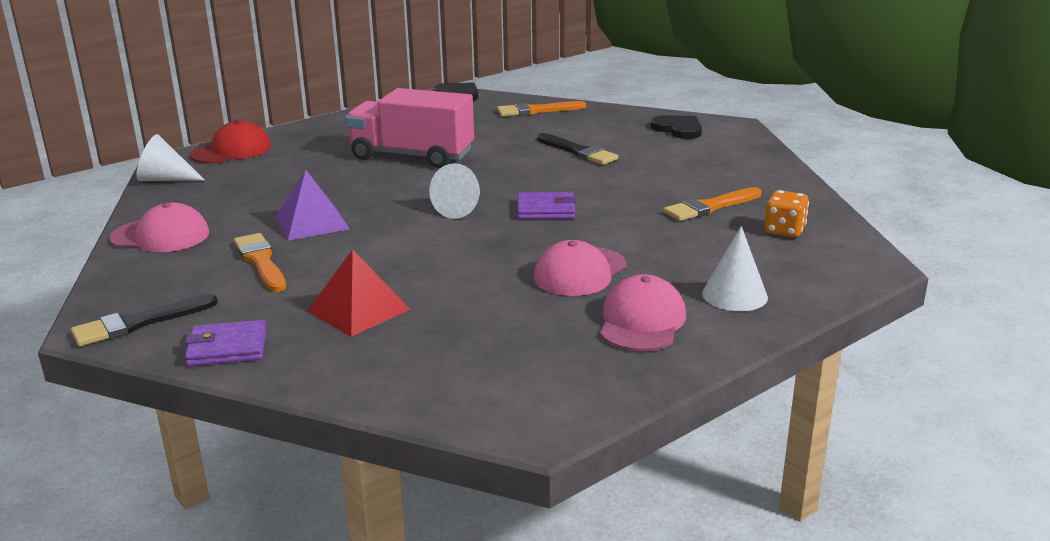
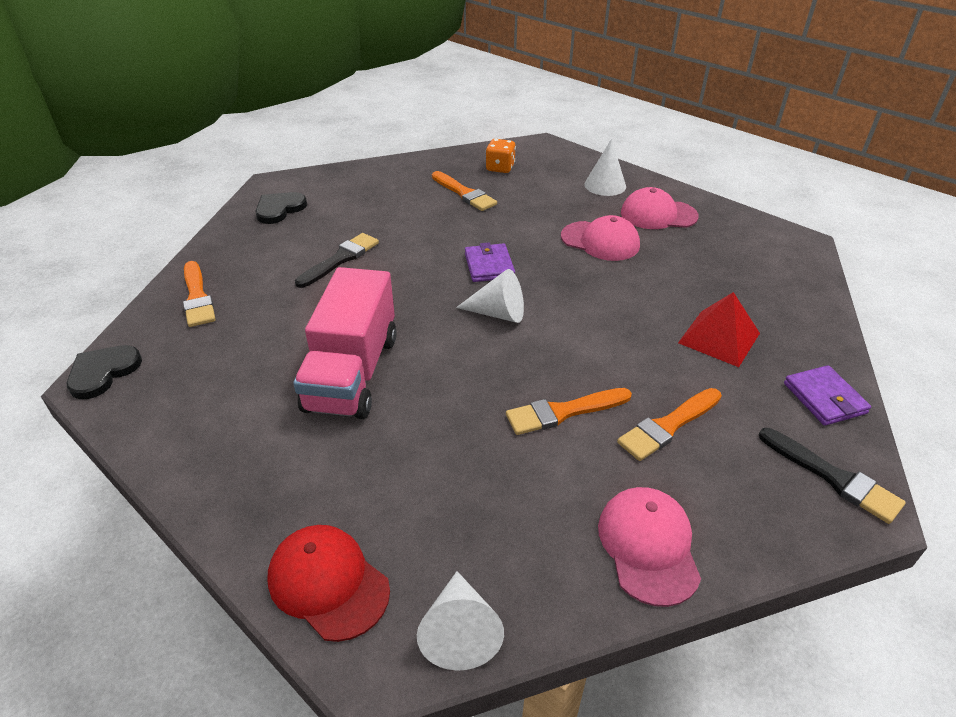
camera: 100 degrees left, 15 degrees up
(312, 222) = (563, 412): purple pyramid -> orange brush

